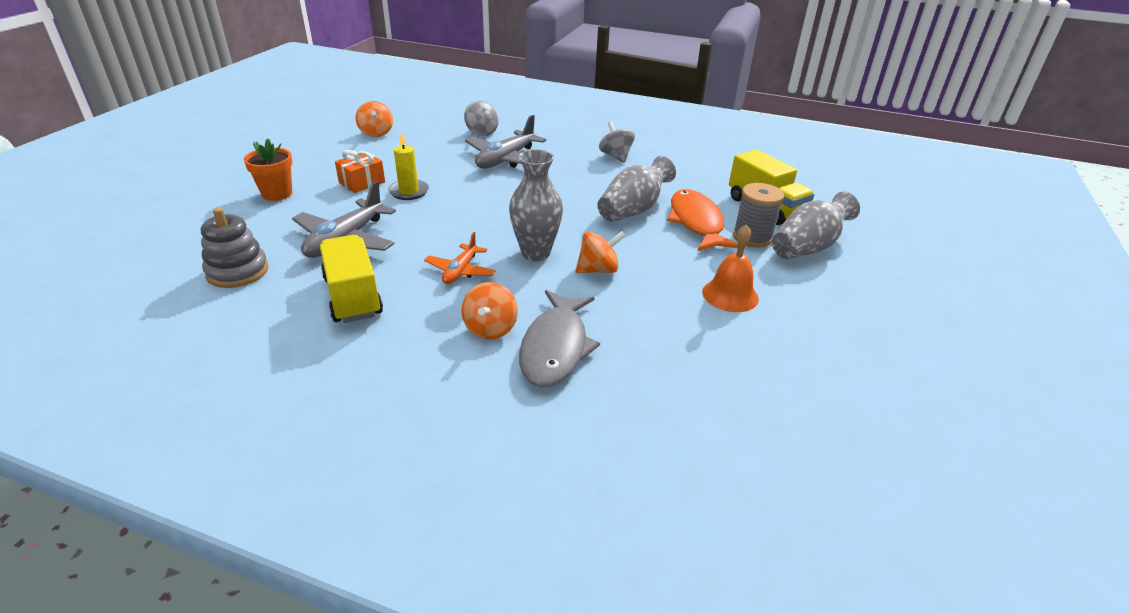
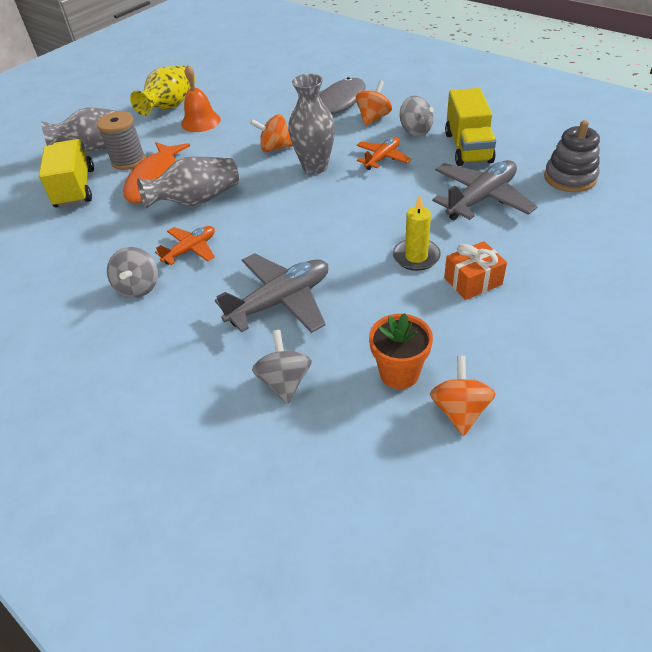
camera: 155 degrees left, 10 degrees up
(277, 194) = (575, 274): orange flower pot -> orange flower pot (399, 373)
(425, 314) = (415, 131): none -> grey spinning top
(600, 178) = (190, 250): none -> orange plane
(804, 315) = (170, 106): none -> yellow vase

